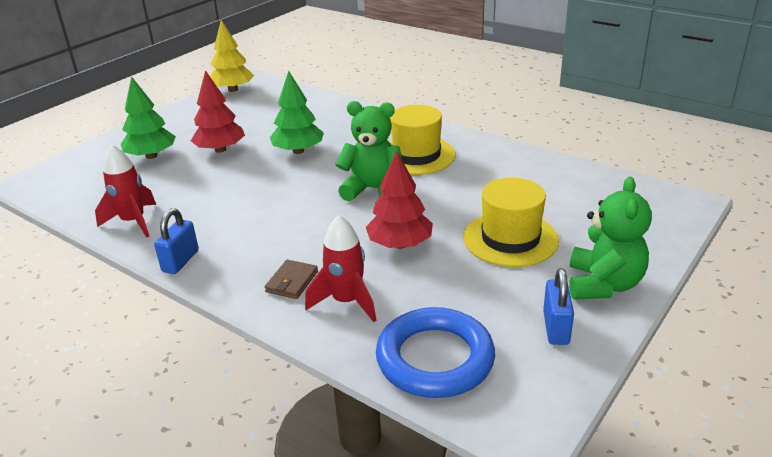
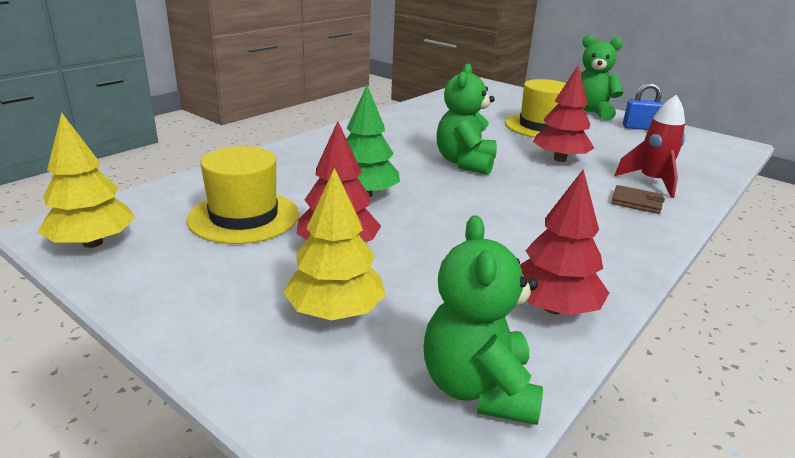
camera: 90 degrees left, 5 degrees down
(75, 196) = (478, 388): none -> green teddy bear
(133, 222) = (553, 307): red rocket -> red tree
(151, 156) = (335, 312): green tree -> yellow tree
(180, 261) = (631, 262): blue padlock -> none
(416, 156) = (398, 142): yellow hat -> yellow hat (244, 217)
(435, 358) = (696, 159): blue ring -> none

